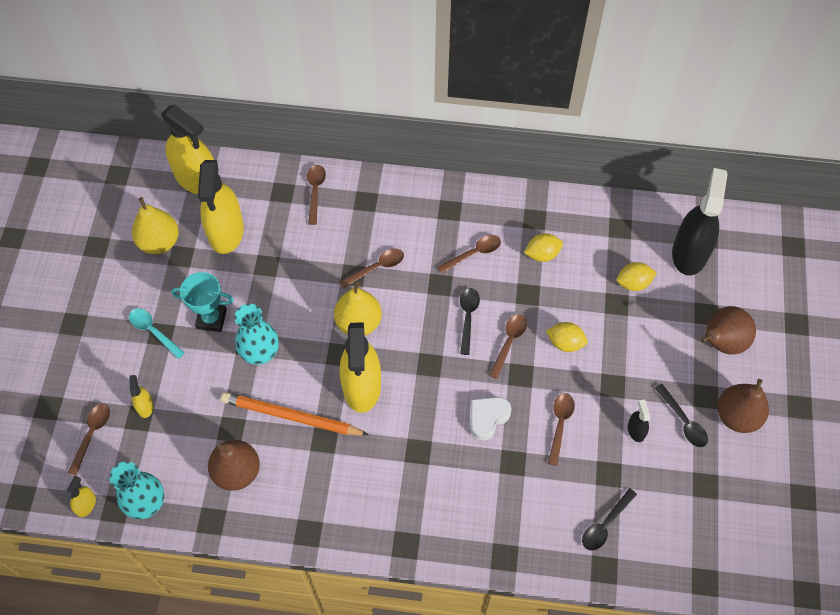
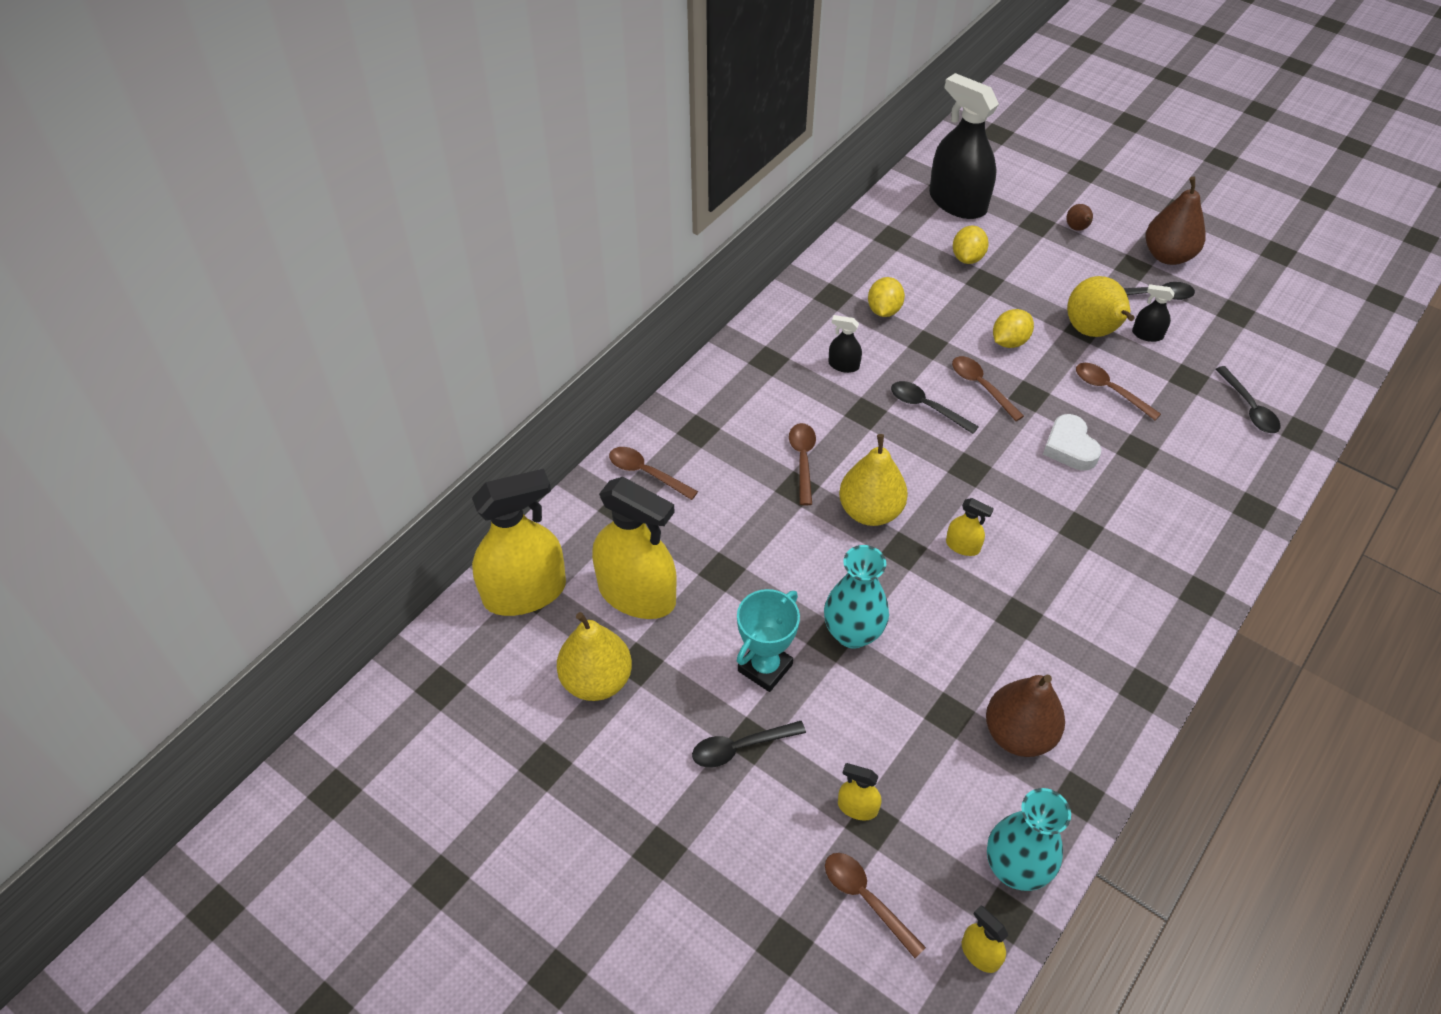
camera: 60 degrees left, 10 degrees down
(153, 331) = (740, 747): turquoise spoon -> black spoon
(292, 416) = (967, 637): orange pencil -> none
(362, 386) = (962, 546): yellow spray bottle -> yellow spray bottle, size x0.43
(474, 253) = (843, 365): brown spoon -> black spray bottle
(613, 393) = (1093, 331): none -> yellow pear
(721, 342) = (1077, 228): brown pear -> brown pear, size x0.47

